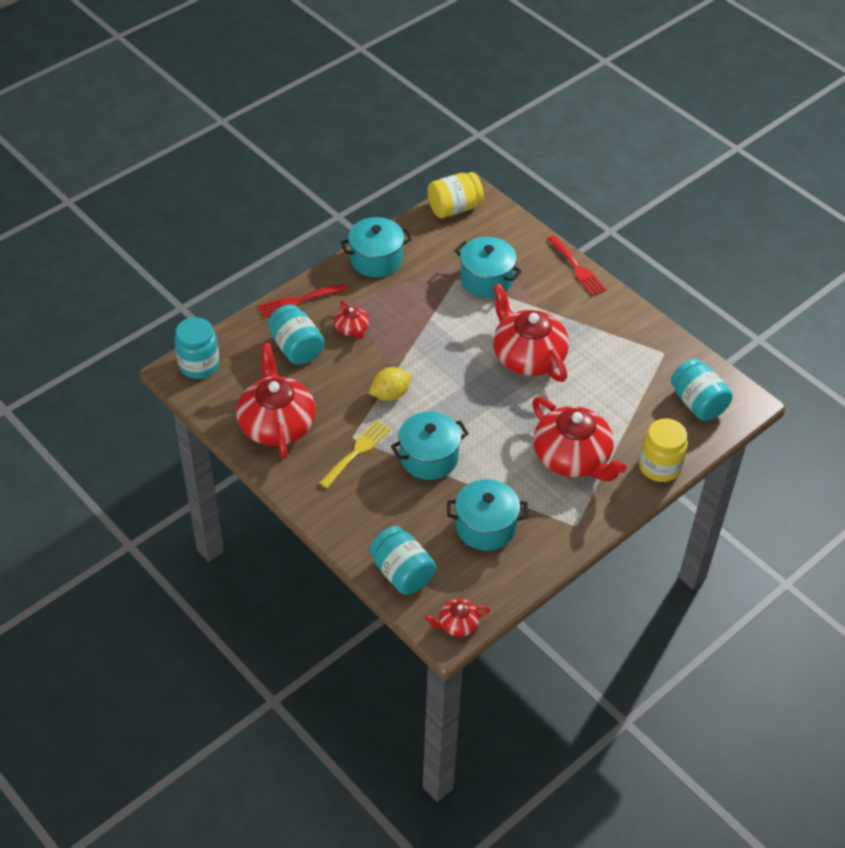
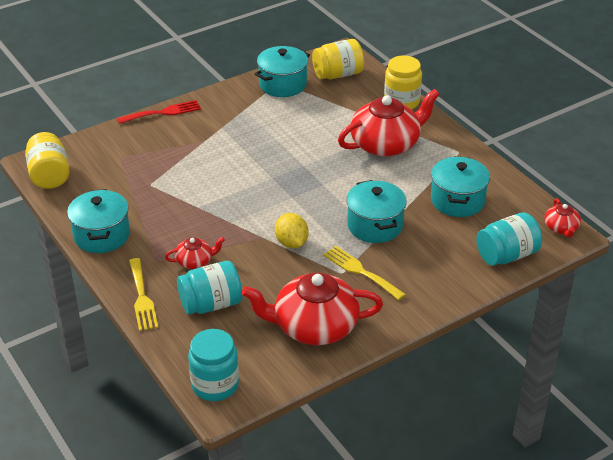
camera: 80 degrees left, 10 degrees down
(298, 301) = (142, 298): red fork -> yellow fork
(486, 279) = (158, 166): turquoise pot -> turquoise pot (282, 84)
(527, 356) = (263, 153): red teapot -> none
(697, 403) = (338, 74): turquoise jar -> yellow jar

